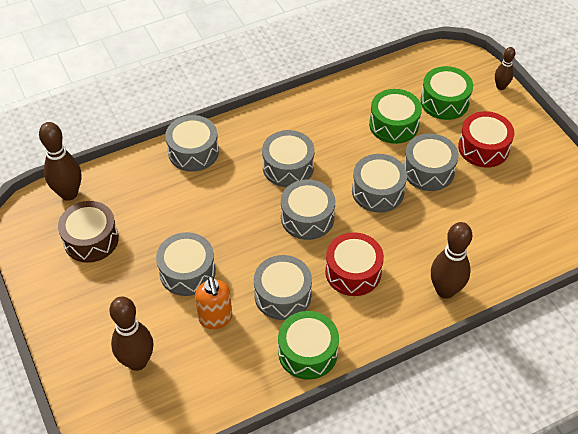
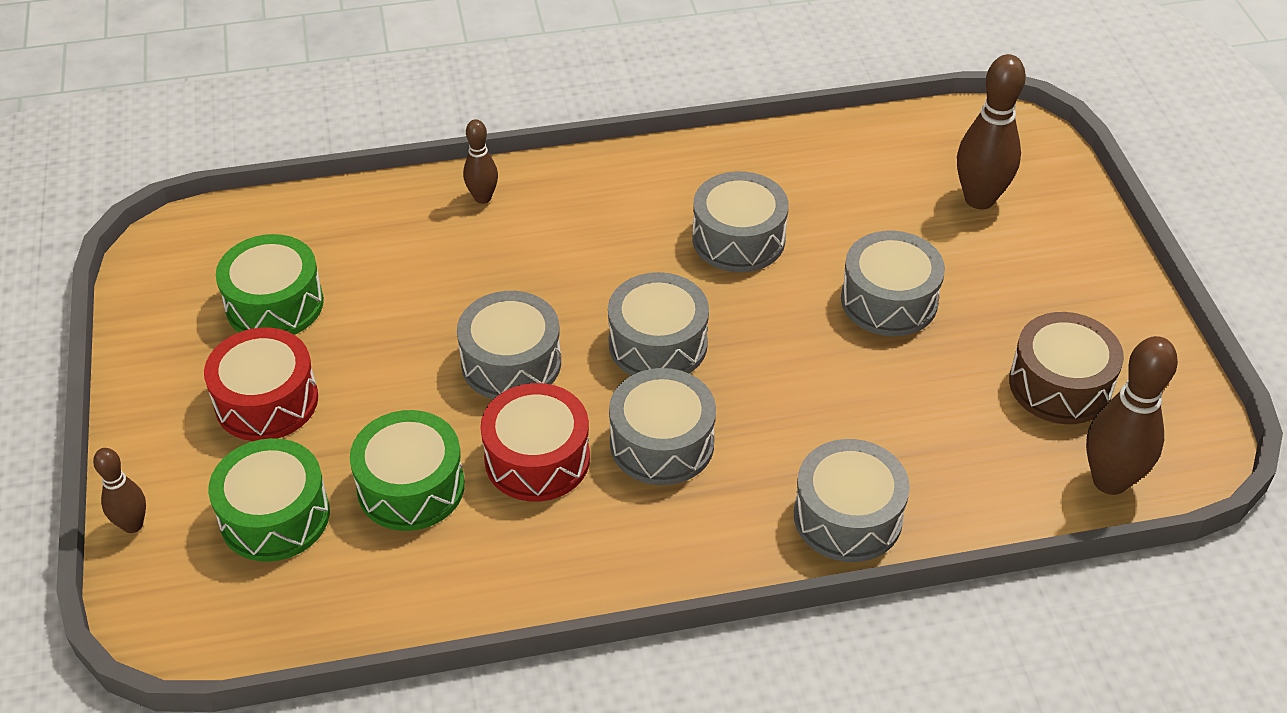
camera: 165 degrees left, 5 degrees down
(215, 319) = (852, 228): orange soap dispenser -> none
(307, 352) = (723, 164): green drum -> green drum (275, 304)
(353, 272) = (613, 248): red drum -> red drum (537, 459)
(428, 170) = (397, 380): grey drum -> none
(445, 290) = (483, 198): brown bowling pin -> brown bowling pin, size x0.56

